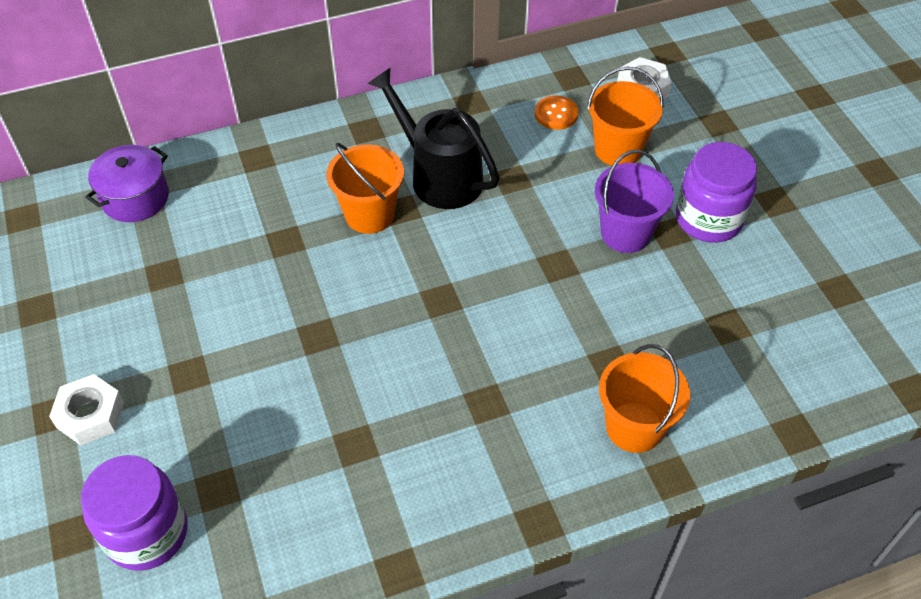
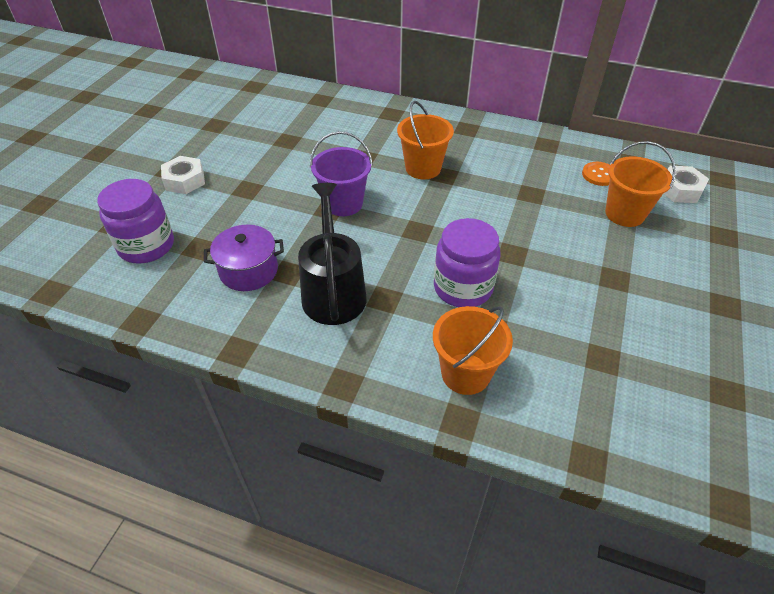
camera: 40 degrees right, 5 degrees down
(135, 198) = (312, 102): purple pot -> purple pot (249, 270)
(439, 176) = (485, 170): black watering can -> black watering can (333, 291)
(625, 233) = (580, 261): purple bucket -> purple bucket (343, 203)
(708, 219) = (655, 287): purple jar -> purple jar (463, 288)

